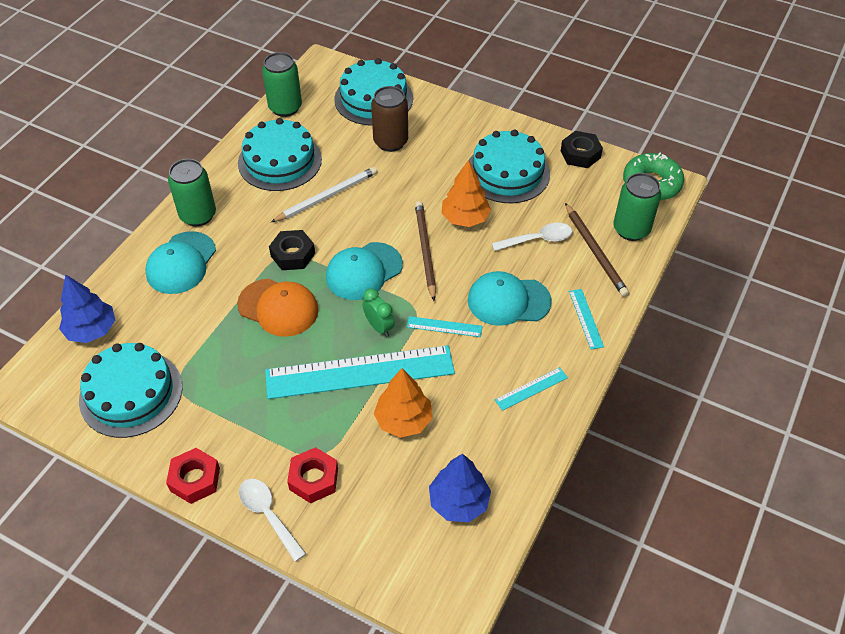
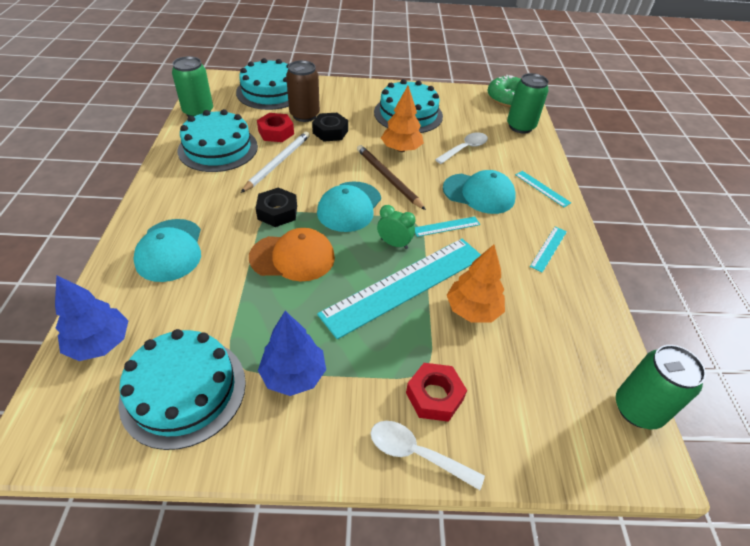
camera: 30 degrees left, 5 degrees down
(195, 479) = (313, 452): red nut -> red nut (276, 132)
(198, 215) = (164, 207): green can -> green can (637, 409)
(459, 502) = (573, 359): blue tree -> blue tree (293, 375)
(508, 301) = (479, 193): turquoise cap -> turquoise cap turned 135 degrees counterclockwise
(580, 154) = (448, 93): black nut -> black nut (330, 132)
(595, 251) = (509, 145): brown pencil -> none

